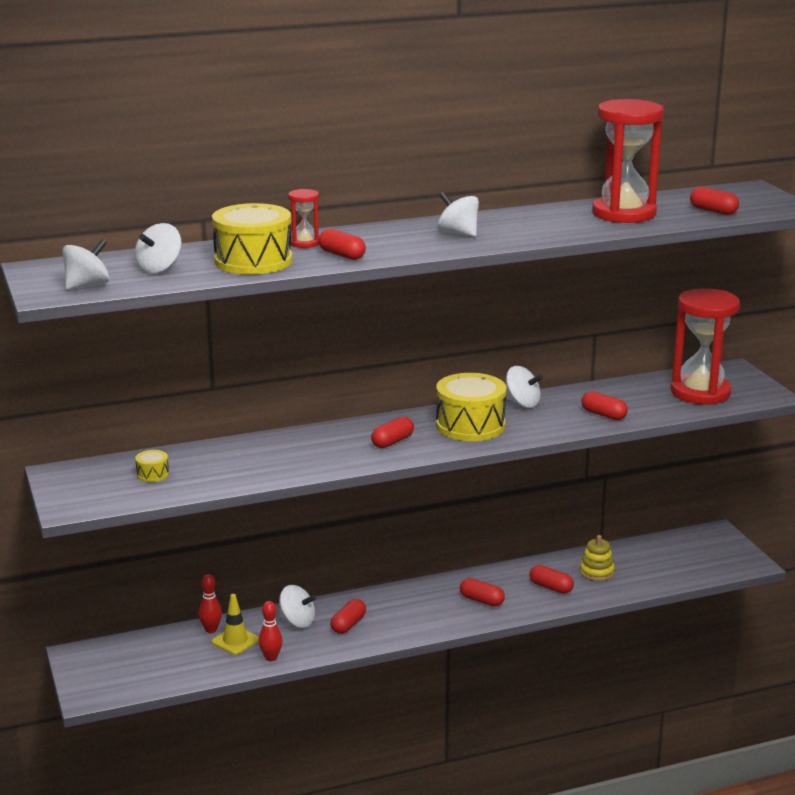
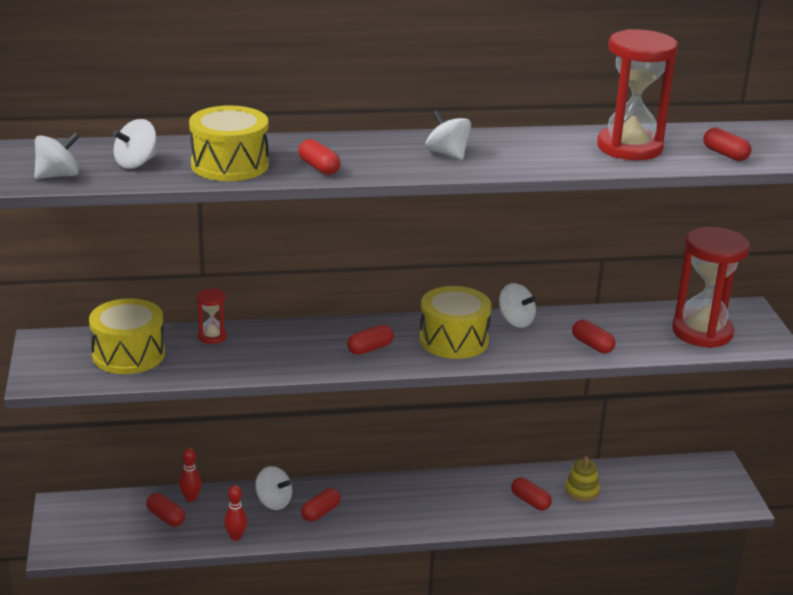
camera: 10 degrees right, 5 degrees up
(152, 474) = (128, 354): yellow drum -> yellow drum, size x2.31
(235, 641) = (209, 513): yellow traffic cone -> none
(304, 243) = (290, 149): red hourglass -> red hourglass (212, 337)
(481, 600) = (457, 506): red capsule -> red capsule (166, 517)

